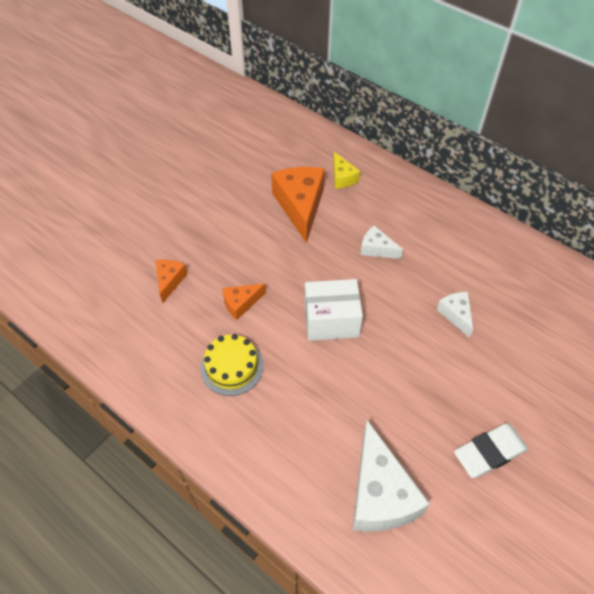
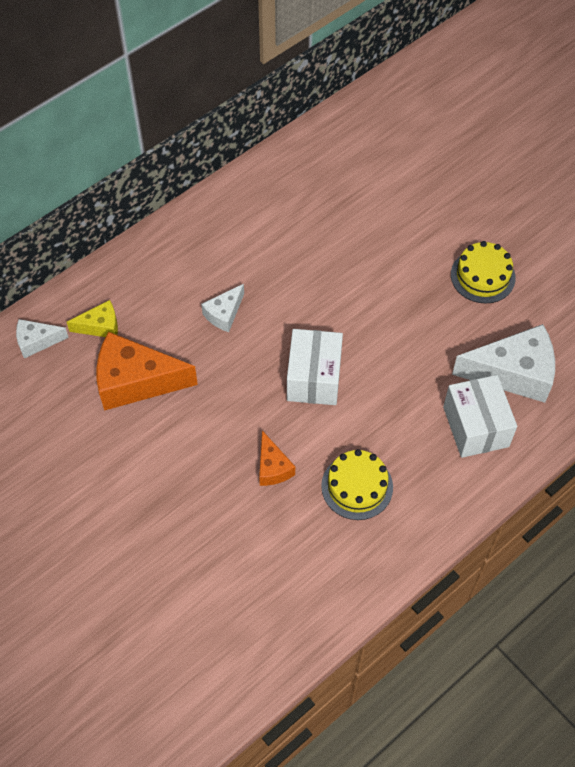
camera: 80 degrees left, 5 degrees up
(169, 281) = (222, 545): orange cheese -> none
(309, 461) = (475, 426): none -> white box
(456, 314) = (328, 262): white cheese -> white cheese (37, 341)
(489, 452) = (482, 276): white eraser -> yellow cake

